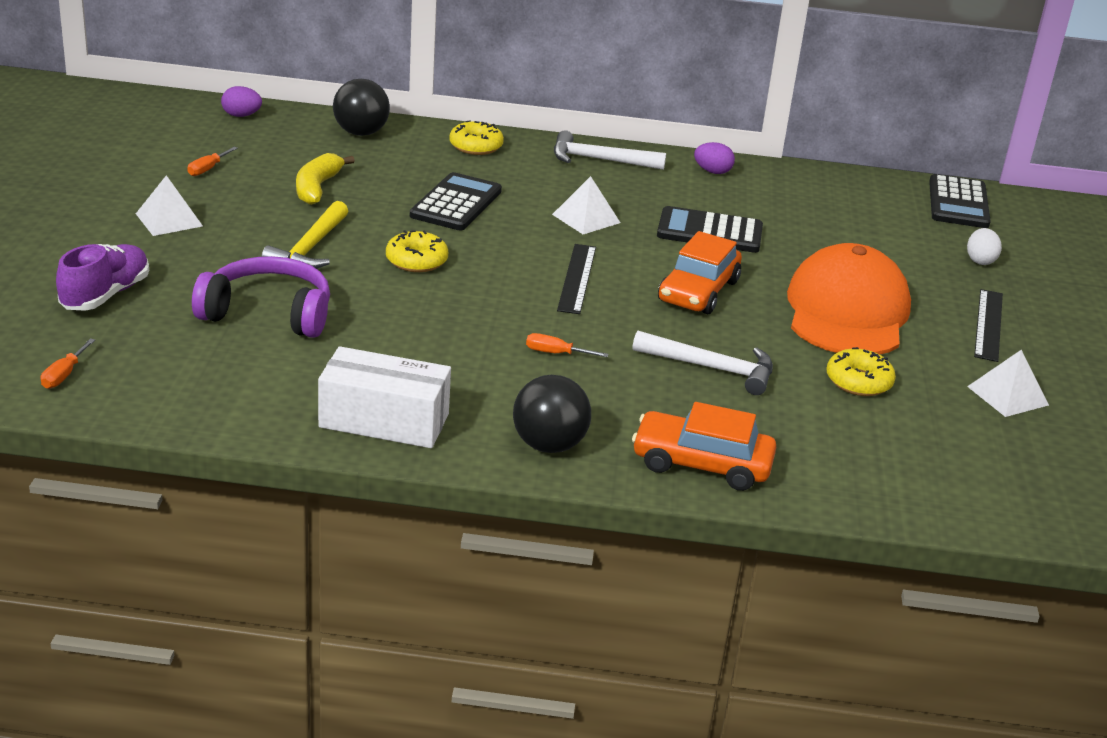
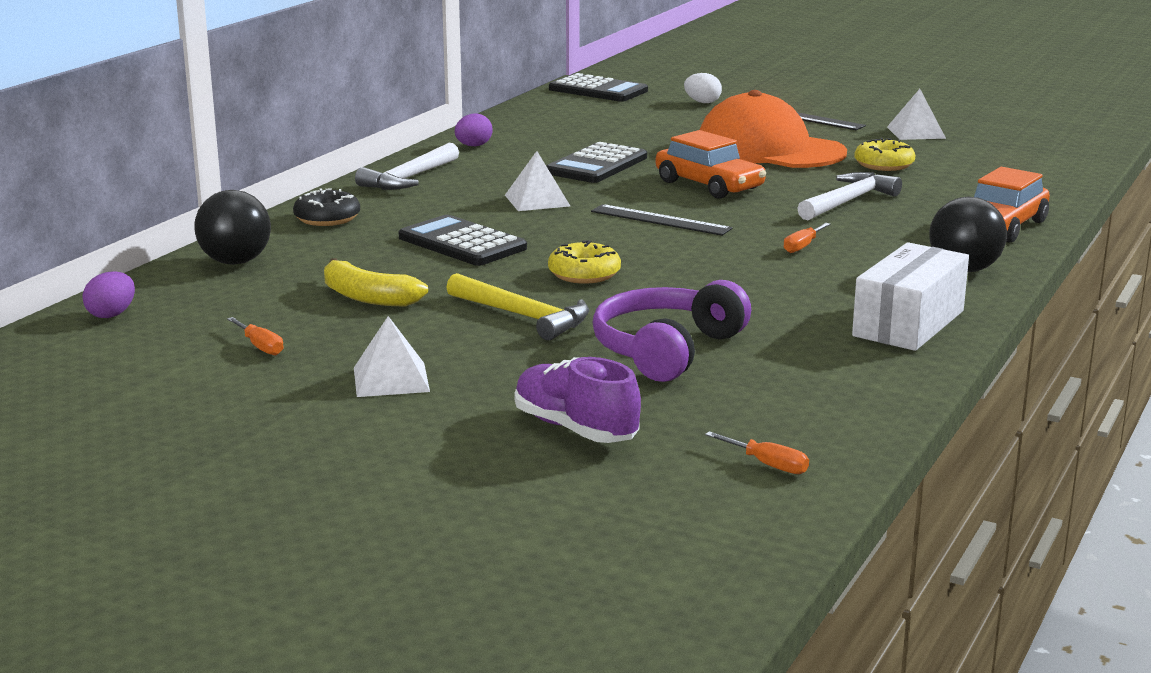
camera: 65 degrees left, 10 degrees down
(476, 146) = (327, 218): yellow donut -> black donut

